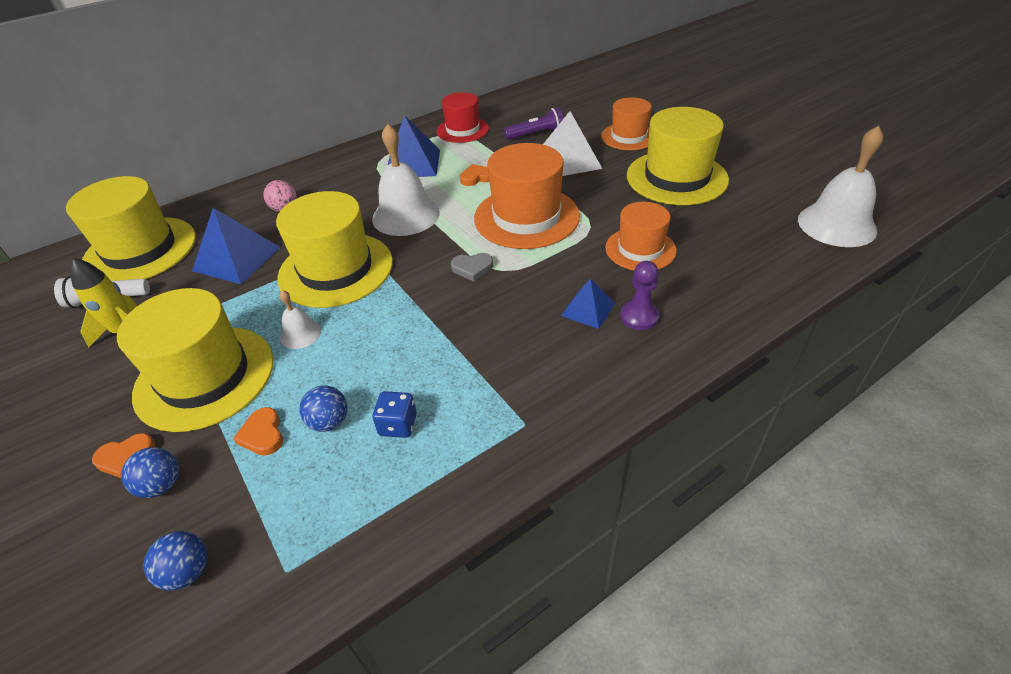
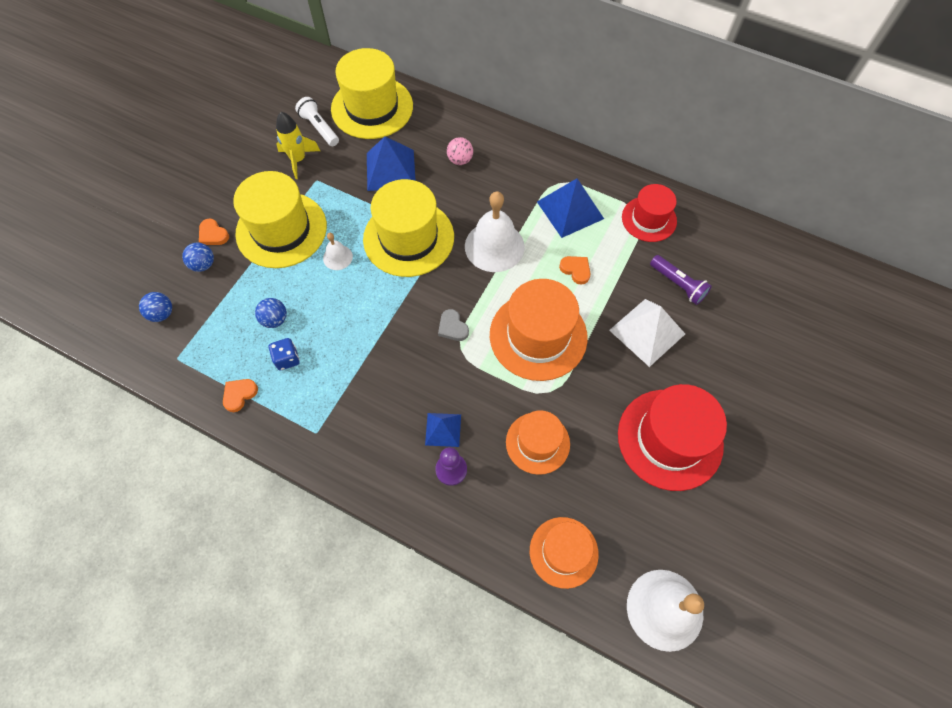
camera: 60 degrees right, 20 degrees up
(262, 434) = (253, 290): orange heart -> orange heart (239, 395)
(628, 137) = (724, 369): orange hat -> orange hat (563, 552)
(676, 177) = (670, 439): yellow hat -> red hat

